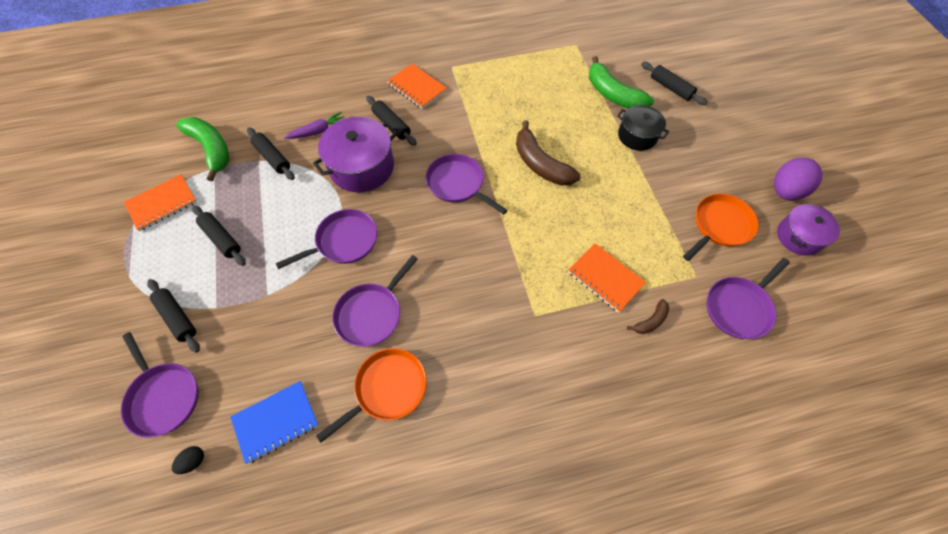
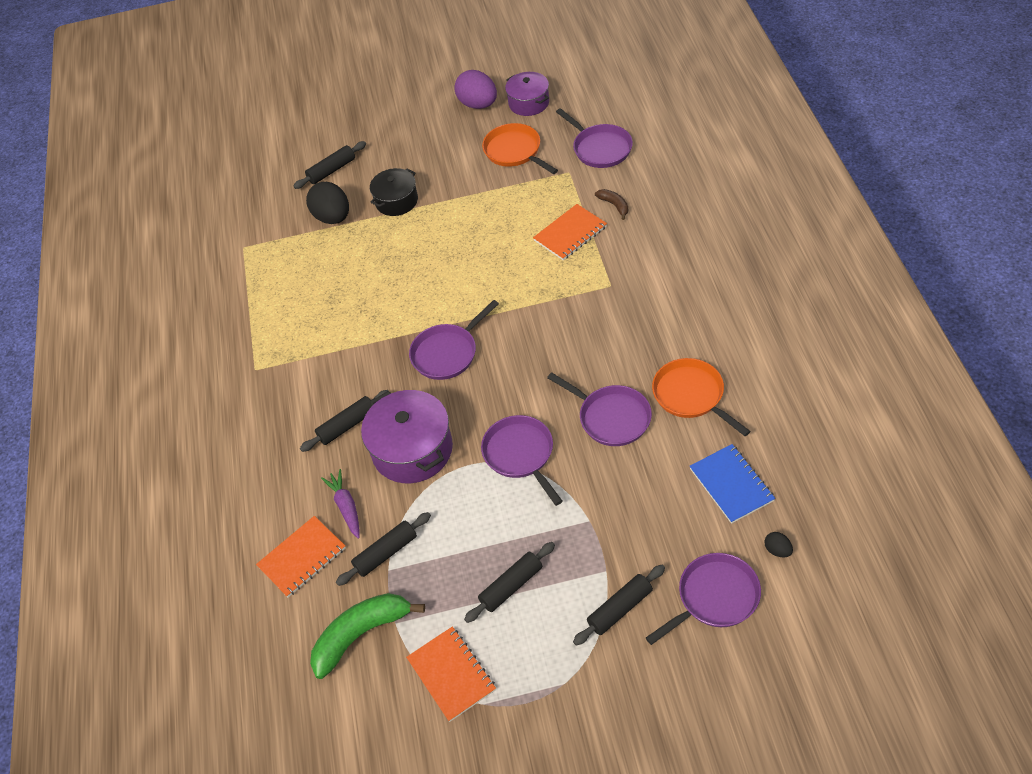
camera: 80 degrees left, 10 degrees down
(417, 87) = (286, 404): orange notebook -> orange notebook (302, 557)
(540, 164) = (426, 281): brown banana -> none
(613, 94) = (333, 217): green banana -> black egg

